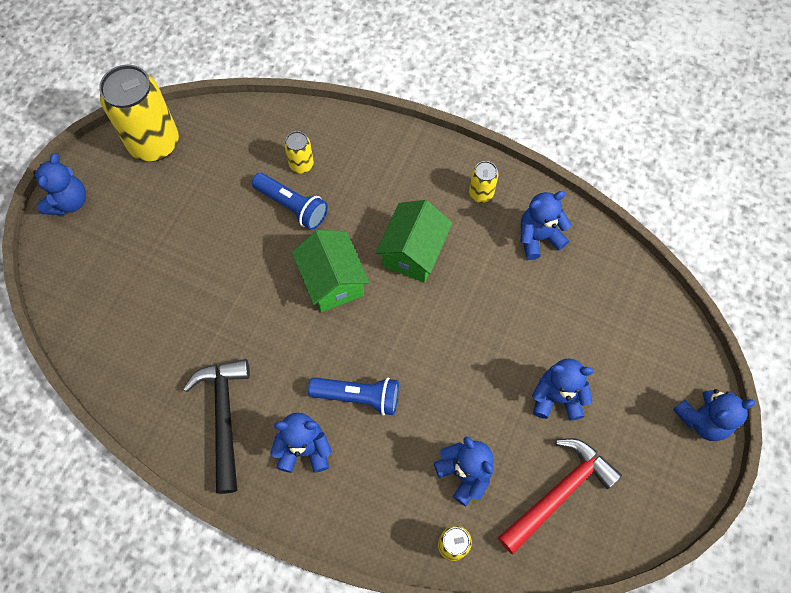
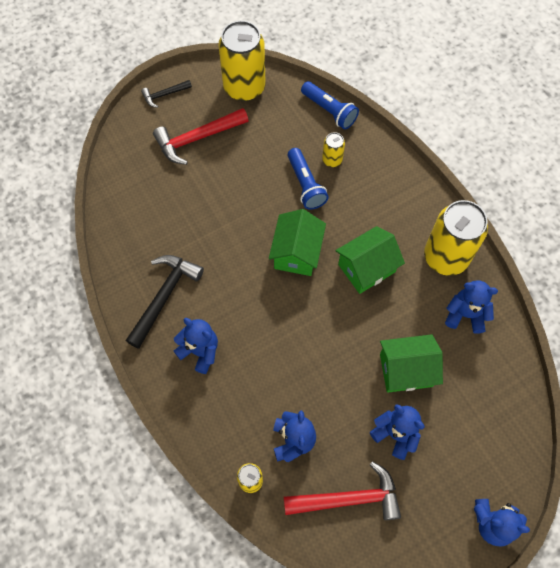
camera: 35 degrees right, 0 degrees up
(69, 202) = (164, 95): blue teddy bear -> black hammer
(140, 227) = (197, 138): none -> red hammer
(358, 396) = (259, 341): blue flashlight -> blue flashlight (329, 111)
(481, 193) = (446, 257): yellow can -> yellow can, size x2.16
(522, 328) = (406, 370): none -> green house

